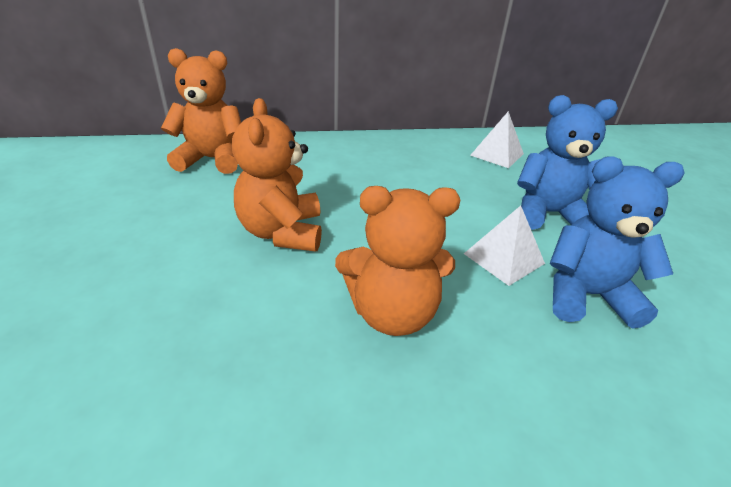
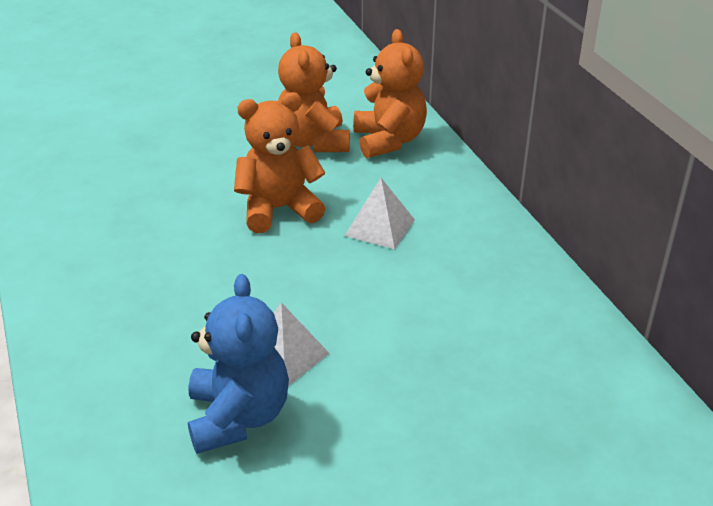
camera: 80 degrees right, 0 degrees up
(392, 313) = (186, 286): orange teddy bear -> orange teddy bear (313, 142)
(497, 154) = (547, 353): white pyramid -> white pyramid (379, 227)
(548, 214) = (395, 400): blue teddy bear -> none

